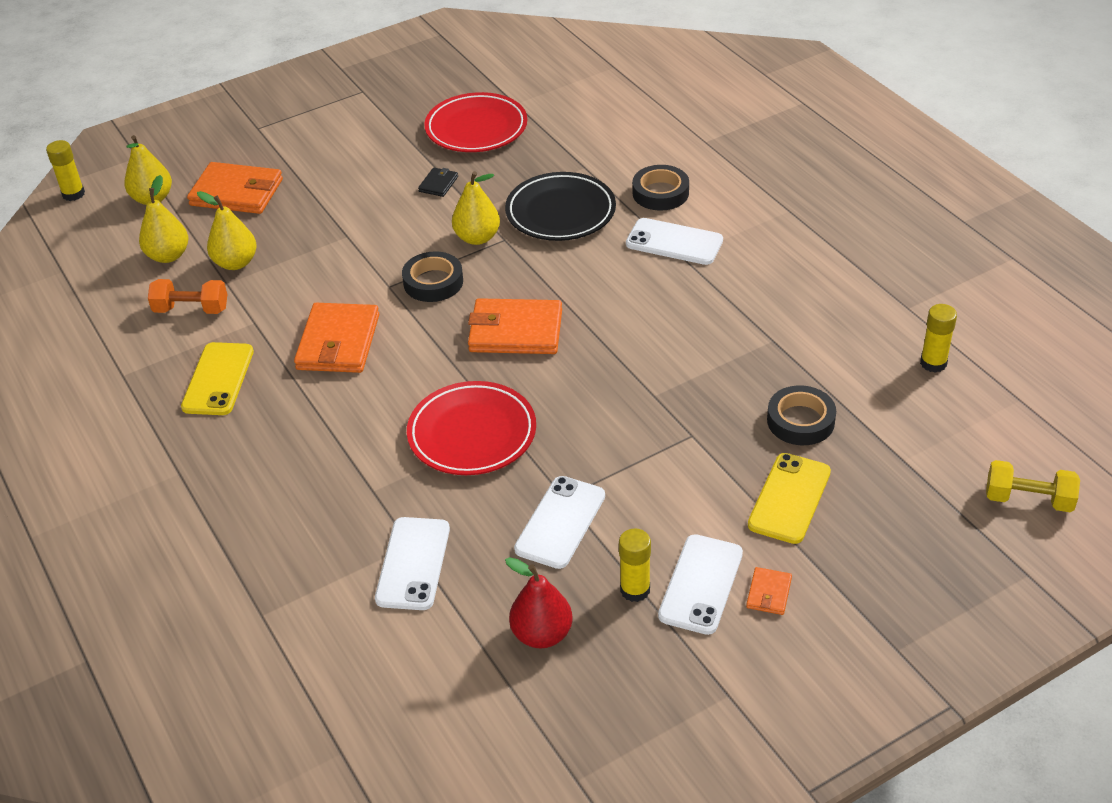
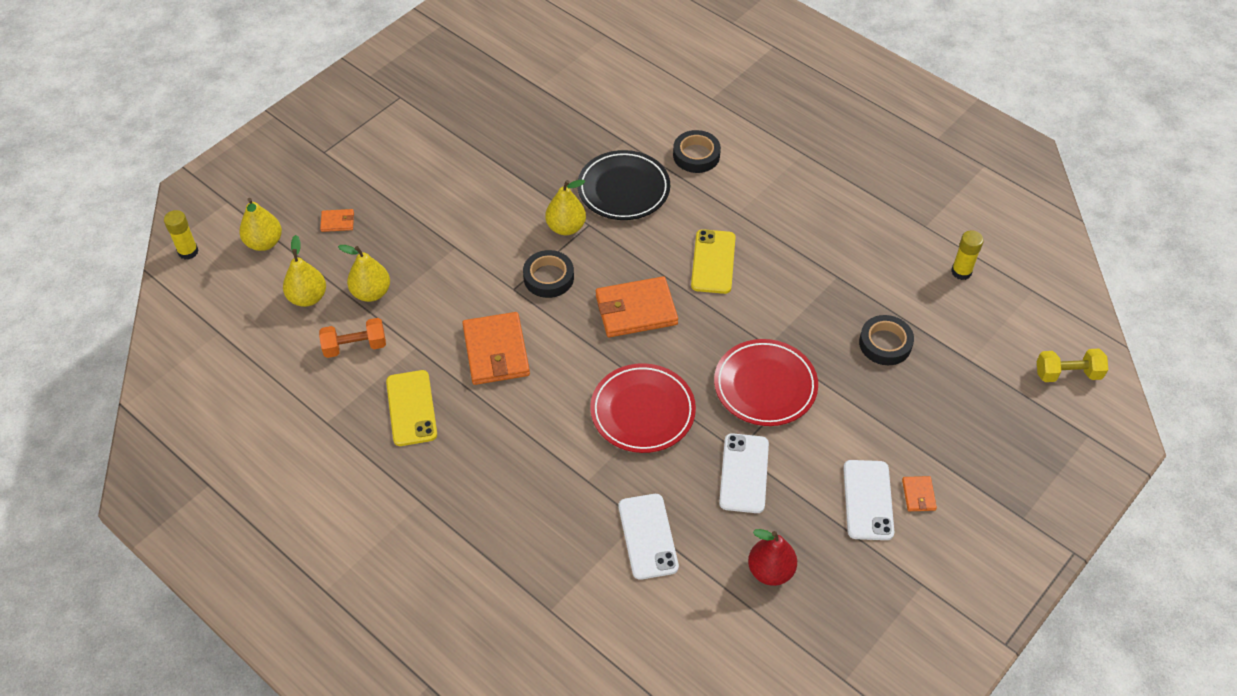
camera: 20 degrees left, 10 degrees up
(237, 192) = (337, 222): orange wallet -> orange wallet, size x0.46
(438, 184) = (510, 180): black wallet -> none
(476, 128) = (517, 118): red plate -> red plate (765, 386)
(635, 590) = (822, 516): yellow glue stick -> none
(674, 242) = (726, 201): white phone -> none
(789, 498) = (902, 412): yellow phone -> yellow phone (713, 262)

